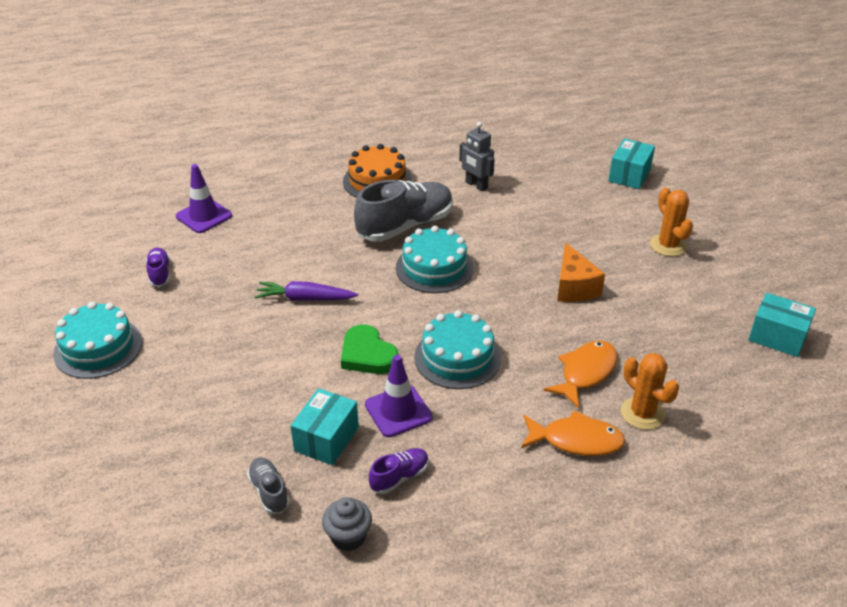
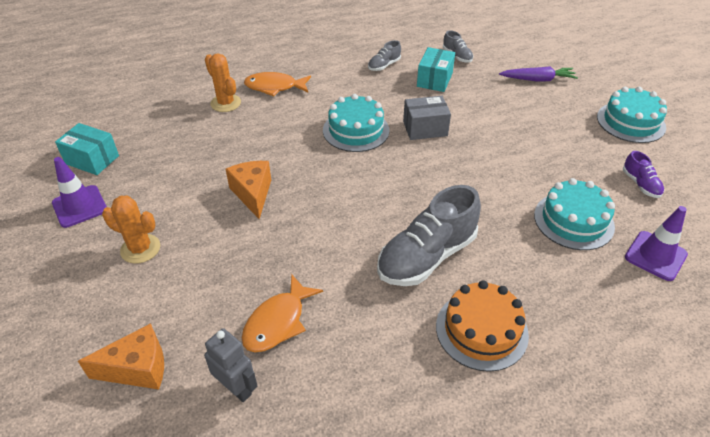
camera: 175 degrees right, 5 degrees up
(305, 298) = (494, 169): purple carrot -> purple carrot (537, 80)
(348, 537) = (405, 42): grey cupcake -> none
(367, 354) = (425, 128): green heart -> grey box
(398, 411) = (392, 96): purple traffic cone -> purple traffic cone (79, 206)
(399, 477) = (384, 65): purple shoe -> grey shoe
(434, 268) = (386, 206): turquoise cake -> turquoise cake (573, 220)
(476, 185) = (351, 331): grey robot -> grey robot (237, 388)
(585, 373) = (259, 125): orange fish -> orange fish (278, 322)
(629, 175) = (138, 368): turquoise box -> orange cheese
(668, 245) = (140, 249): orange cactus -> orange cactus turned 45 degrees counterclockwise

